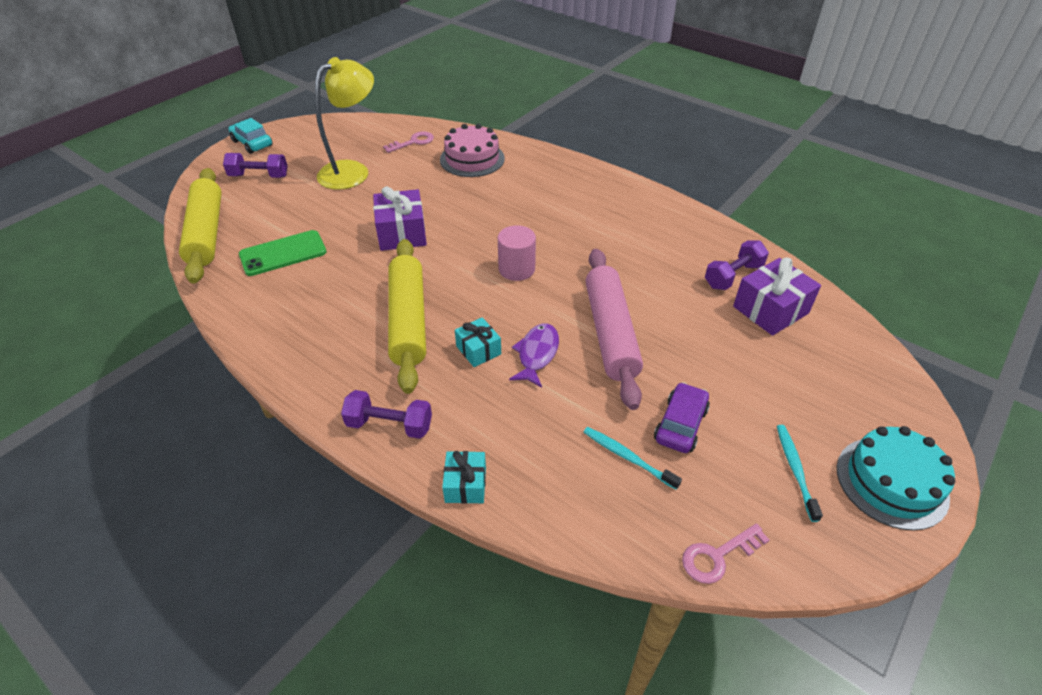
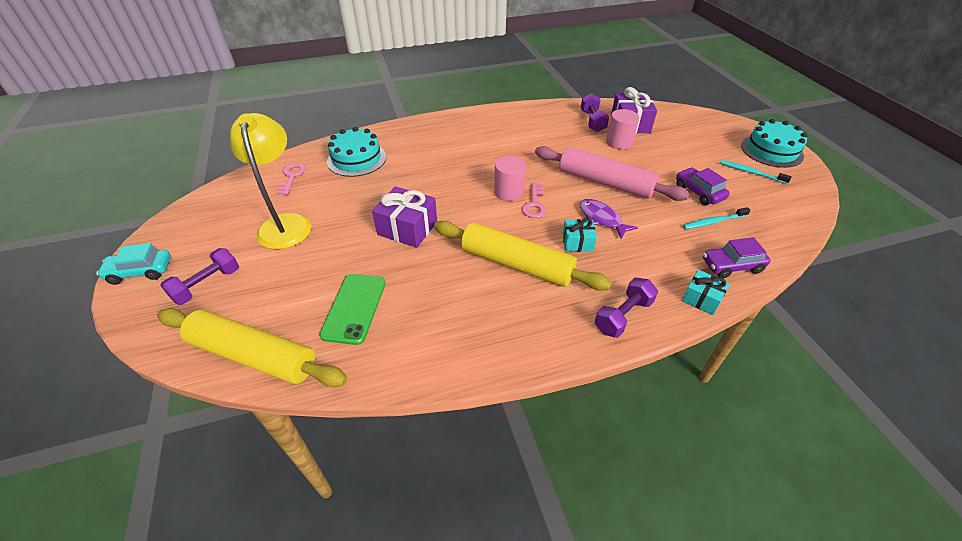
camera: 55 degrees left, 0 degrees up
(472, 159) = (356, 159): pink cake -> turquoise cake
(551, 499) = (731, 266): none -> purple car
(712, 315) = (619, 142): none -> pink cylinder
(717, 556) = (798, 223): pink key -> pink key (534, 204)

